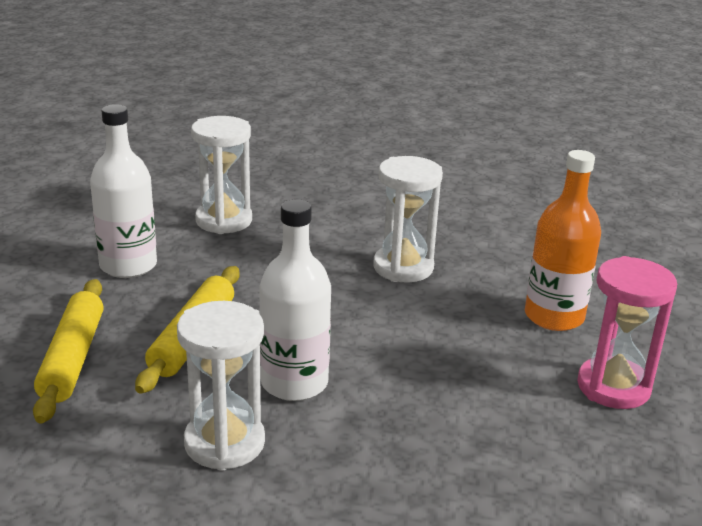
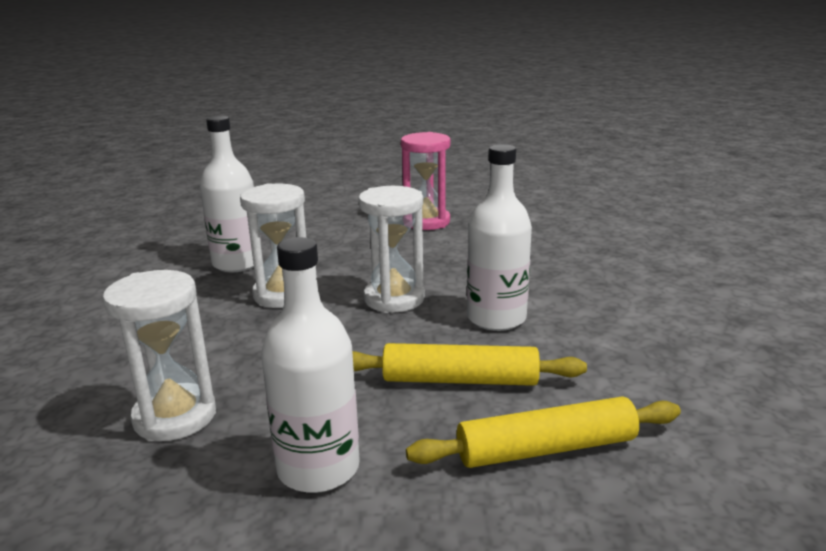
camera: 100 degrees left, 5 degrees down
(224, 443) = (595, 334): white hourglass -> white hourglass (394, 299)
(490, 247) = (237, 263): none -> white bottle
(554, 316) = (347, 238): orange bottle -> none

